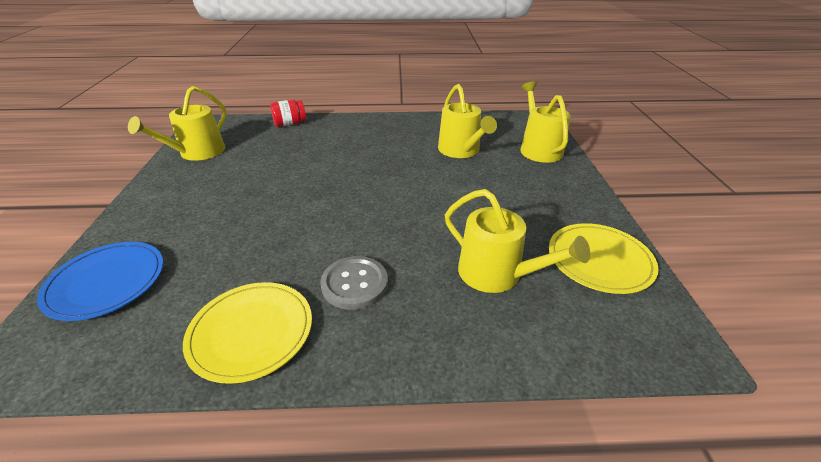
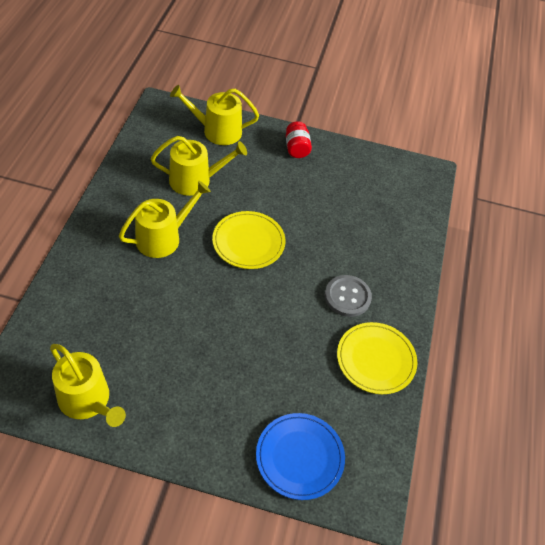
camera: 80 degrees left, 15 degrees up
(290, 123) = (56, 303): red jar -> red jar (296, 148)
(497, 274) = (359, 221): yellow watering can -> yellow watering can (163, 237)
(599, 260) = (362, 168): yellow plate -> yellow plate (248, 242)

